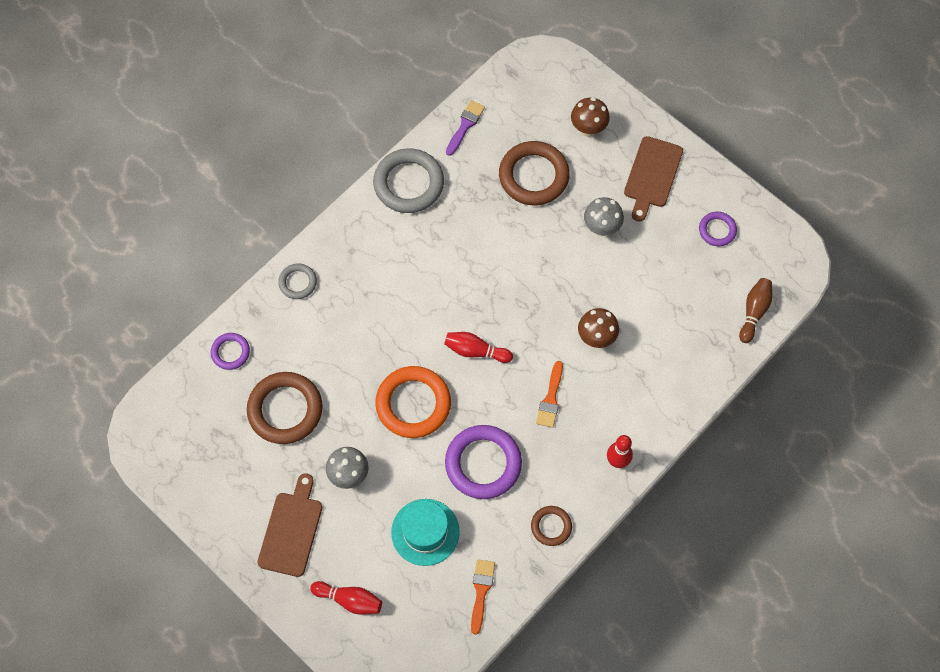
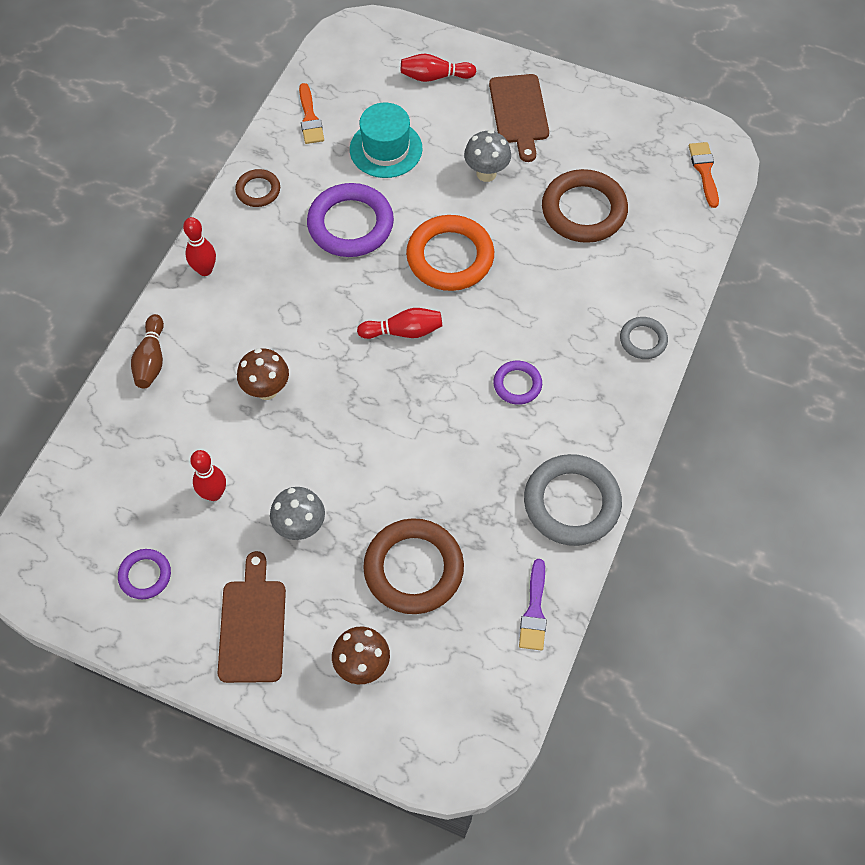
camera: 160 degrees right, 5 degrees down
(230, 352) = (674, 246): purple ring -> purple ring (517, 384)
(550, 398) = (299, 308): orange brush -> orange brush (704, 171)
(656, 271) = (214, 494): none -> red bowling pin
(754, 312) = (77, 482): brown bowling pin -> brown bowling pin (151, 359)

